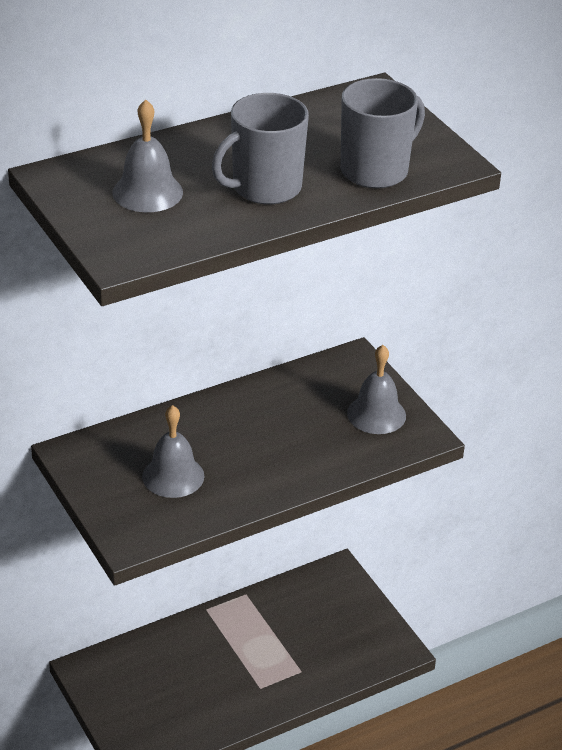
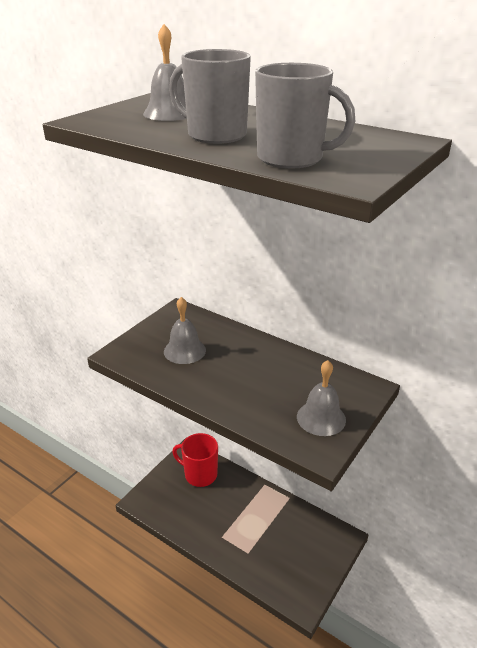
camera: 65 degrees right, 5 degrees down
(138, 671) = (200, 474): none -> red mug

